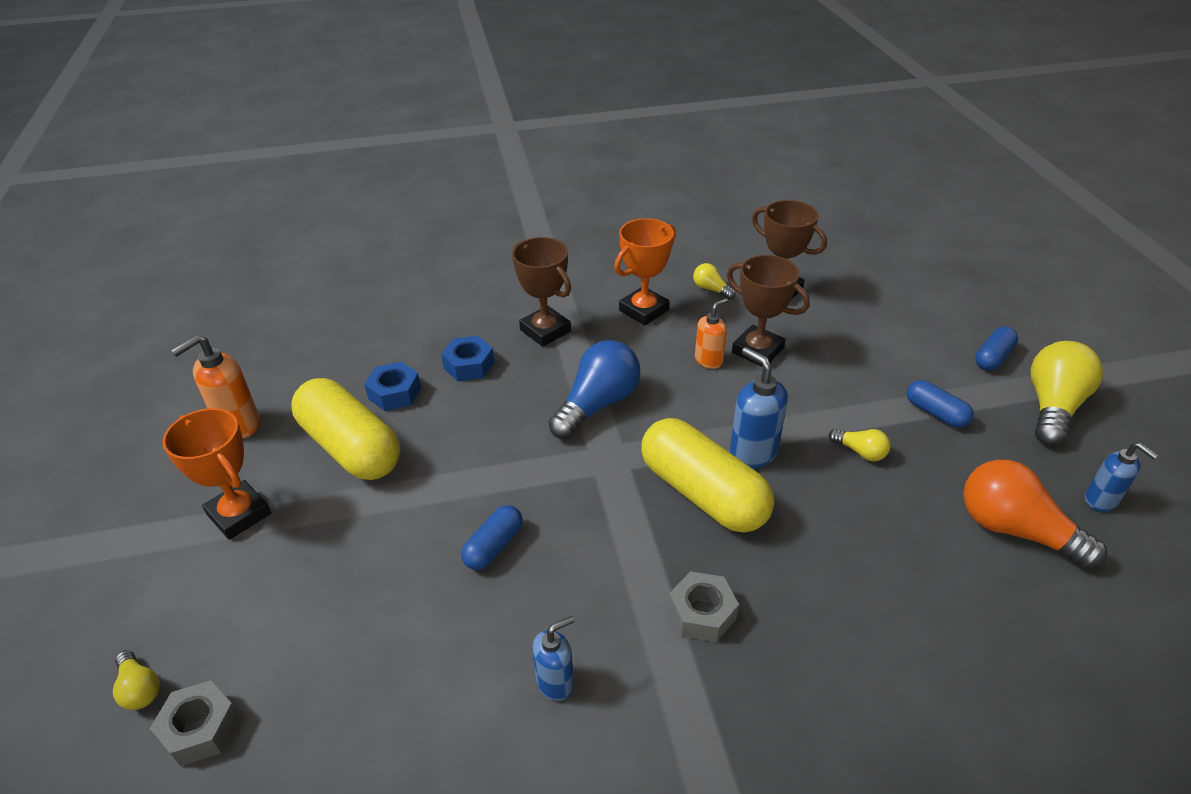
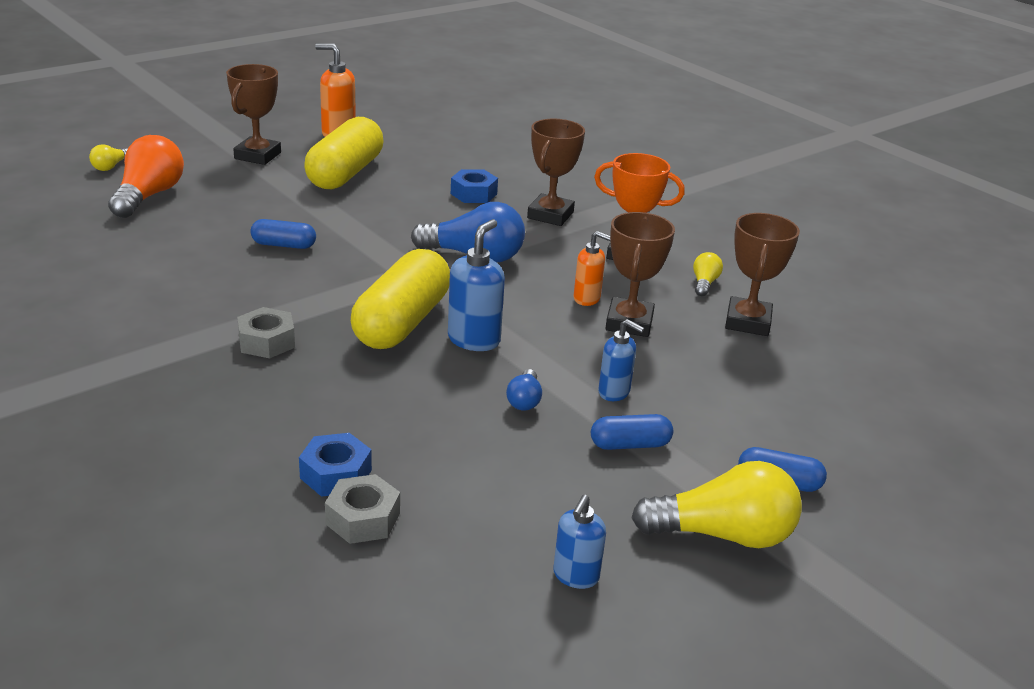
camera: 60 degrees right, 10 degrees down
(200, 729) = (90, 190): grey nut -> grey nut (363, 519)
(239, 514) = (258, 156): orange trophy -> brown trophy
(394, 393) = (415, 174): blue nut -> blue nut (336, 474)
(555, 682) = (172, 293): blue soap dispenser -> blue soap dispenser (614, 392)
(860, 452) = (524, 400): yellow light bulb -> blue light bulb
(936, 413) = (630, 445): blue capsule -> blue capsule turned 60 degrees clockwise
(1014, 530) = (479, 509): orange light bulb -> orange light bulb (149, 196)

